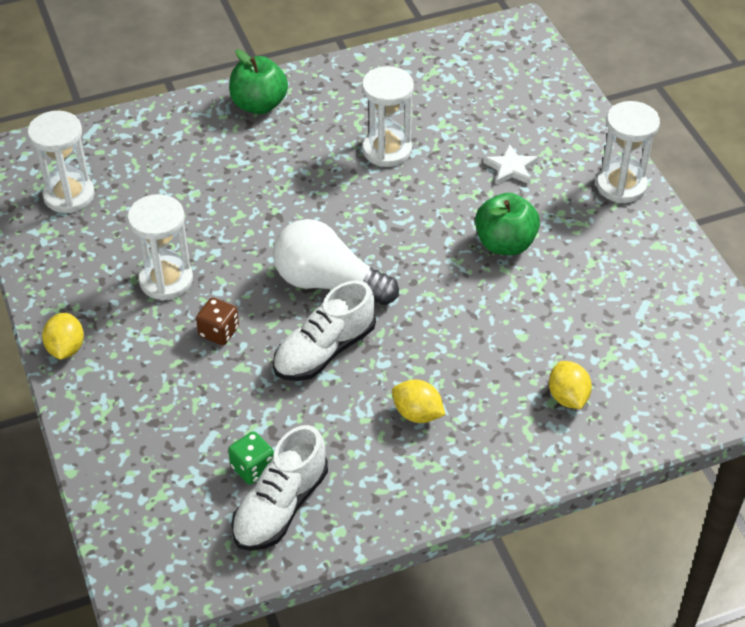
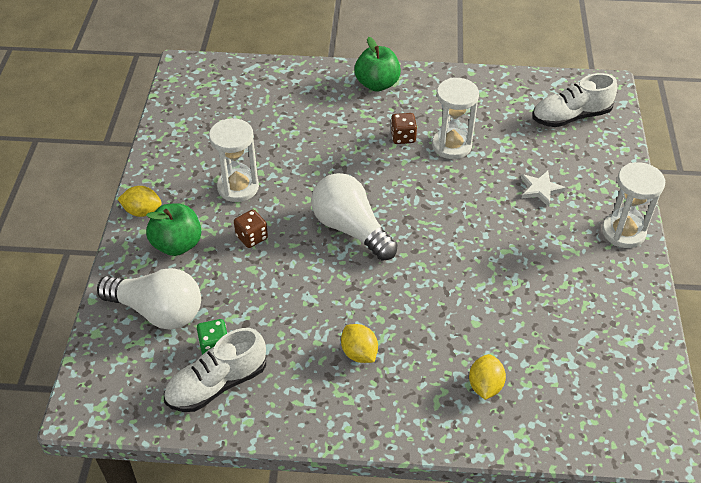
camera: 25 degrees right, 0 degrees up
(66, 348) = (142, 211): yellow lemon -> yellow lemon turned 75 degrees clockwise
(69, 195) = (209, 106): white hourglass -> none
(160, 454) = (158, 311): none -> white light bulb
(324, 351) = (318, 278): white shoe -> white shoe (570, 116)
(326, 158) = (403, 137): none -> brown dice
(505, 244) = (502, 246): green apple -> green apple (177, 244)

